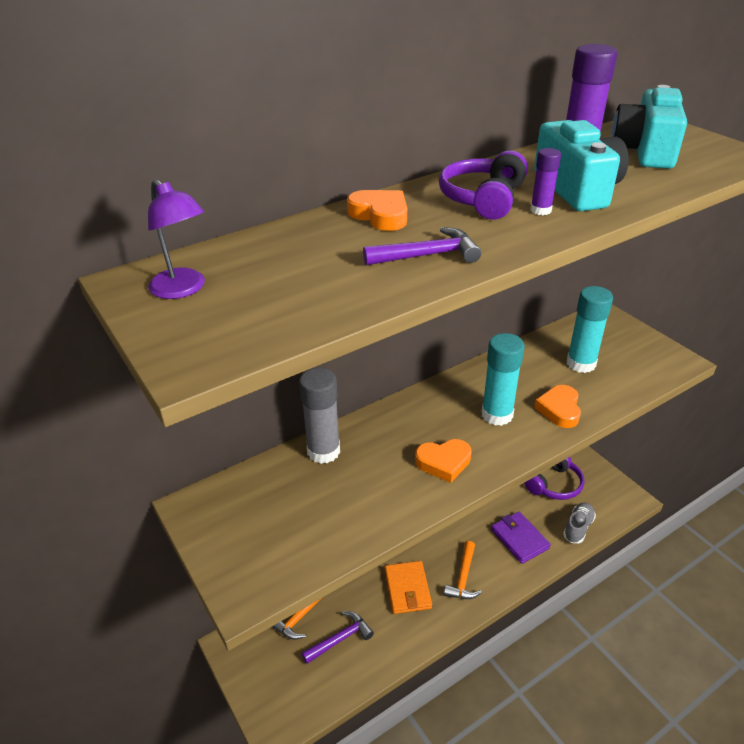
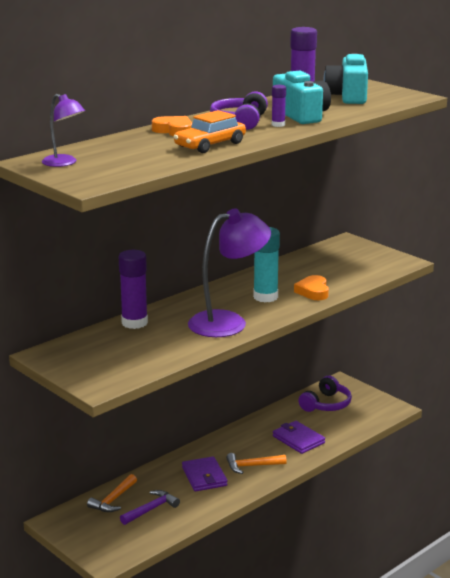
camera: 10 degrees left, 15 degrees down
(323, 451) = (134, 323): grey glue stick -> purple glue stick
(407, 589) = (204, 477): orange wallet -> purple wallet
(427, 255) = (210, 145): purple hammer -> orange car
(443, 462) = (228, 322): orange heart -> purple lamp
(463, 578) = (252, 466): orange hammer -> orange hammer turned 75 degrees clockwise
(578, 528) = (348, 429): grey shoe -> none
(581, 363) = (328, 267): turquoise glue stick -> none

